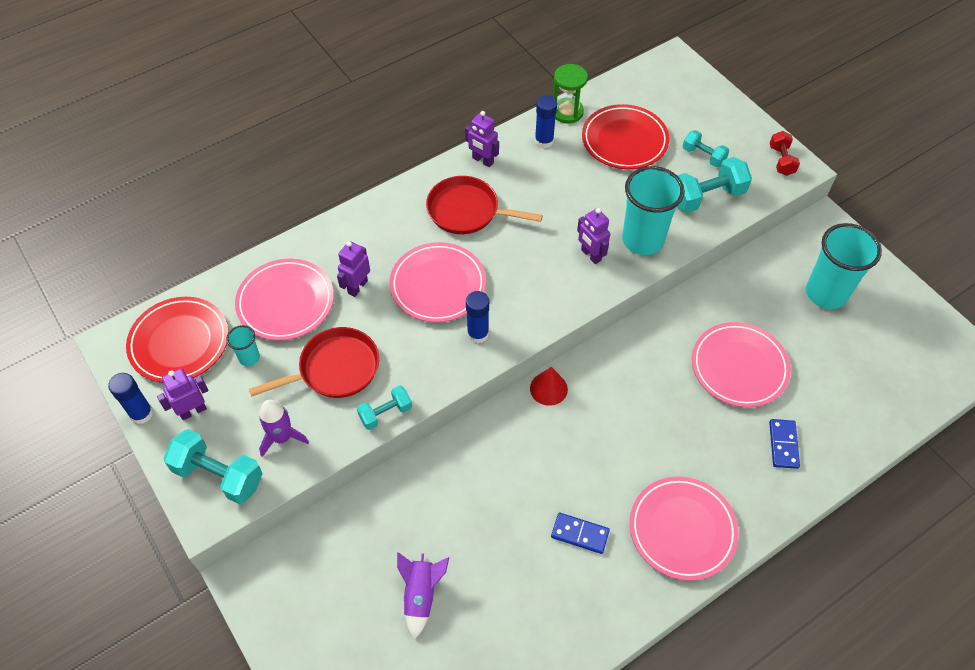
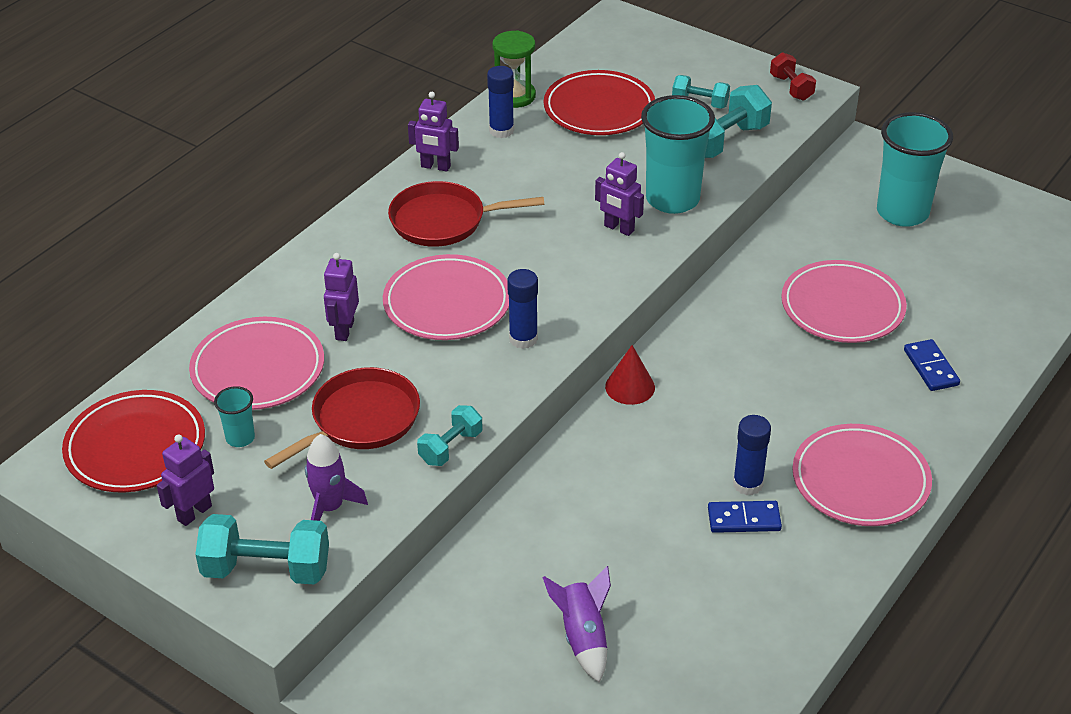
camera: 20 degrees left, 15 degrees down
(141, 413) = (124, 535): blue glue stick -> blue glue stick (748, 484)

